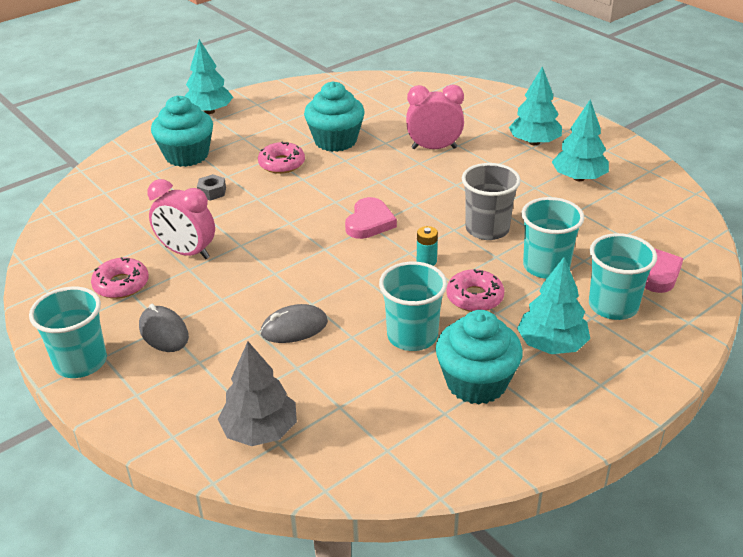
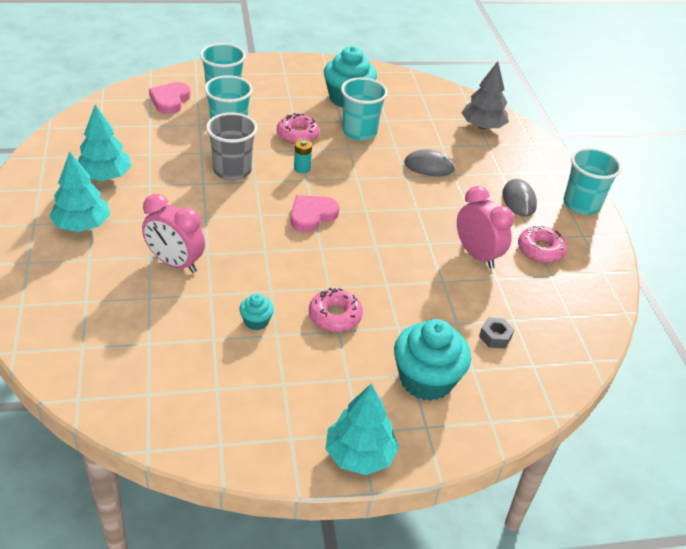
camera: 155 degrees left, 5 degrees up
(212, 192) = (424, 312): grey nut -> grey nut (495, 337)
(335, 141) = (256, 321): turquoise cupcake -> turquoise cupcake, size x0.47
(551, 344) = (285, 96): turquoise tree -> none

